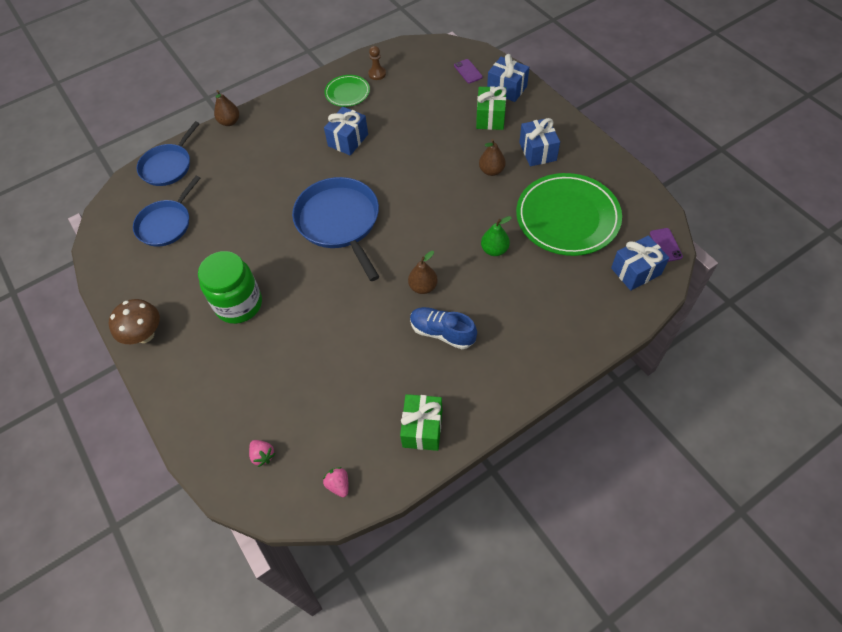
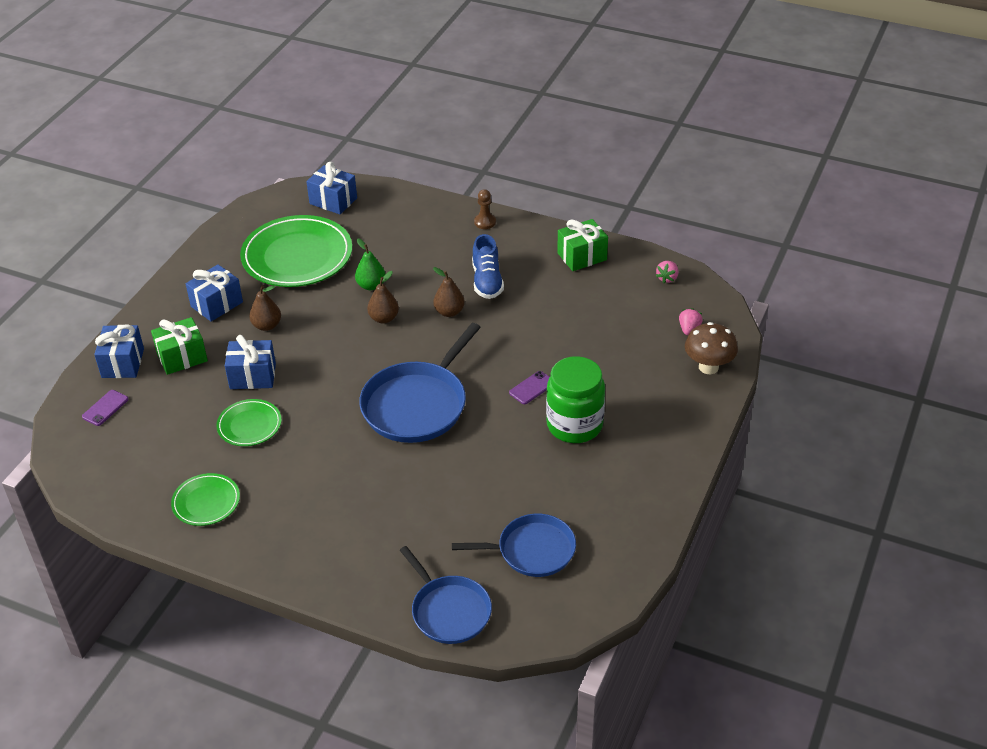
camera: 125 degrees left, 15 degrees down
(145, 335) = (668, 474): brown mushroom -> brown mushroom (708, 367)
(168, 166) = (449, 611): blue pan -> blue pan turned 60 degrees clockwise
(229, 122) = (331, 595): brown pear -> brown pear (384, 318)
(348, 140) = (291, 458): blue gift -> blue gift (252, 376)
(377, 74) = (152, 491): brown pawn -> brown pawn (485, 222)
(395, 130) = (249, 425): none -> green plate
(665, 245) = (290, 194): purple phone -> purple phone (532, 388)

